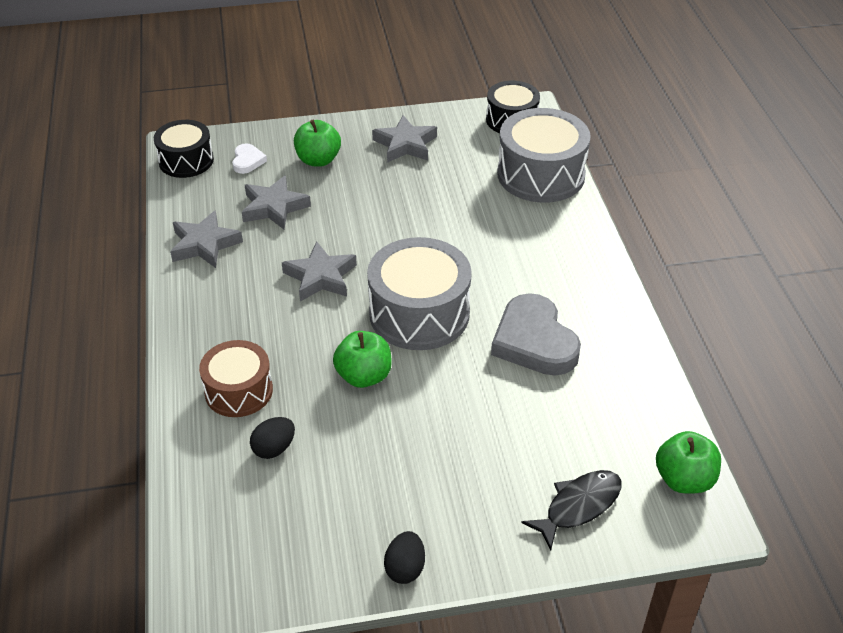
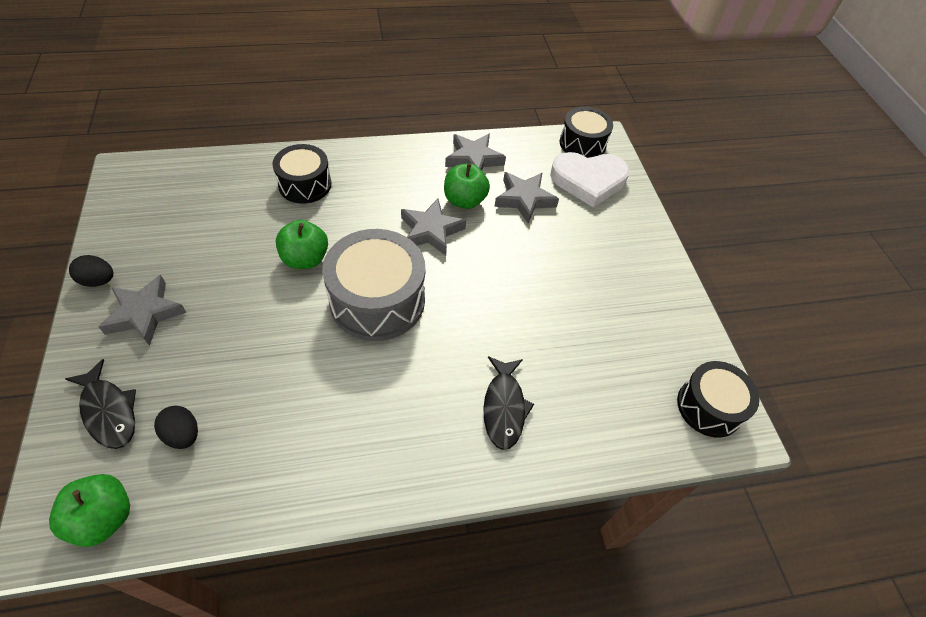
camera: 85 degrees right, 10 degrees up
(239, 391) = (305, 184): brown drum -> black drum
(247, 161) = (588, 181): white heart -> white heart, size x2.09
(274, 448) = (241, 205): black egg -> black egg (183, 434)
(318, 160) = (598, 228): green apple -> green apple (464, 200)
(405, 144) = (637, 298): grey star -> grey star (144, 313)
(529, 228) = (504, 407): none -> black fish
(534, 341) = (326, 395): grey heart -> none
(541, 174) = (604, 430): grey drum -> none

